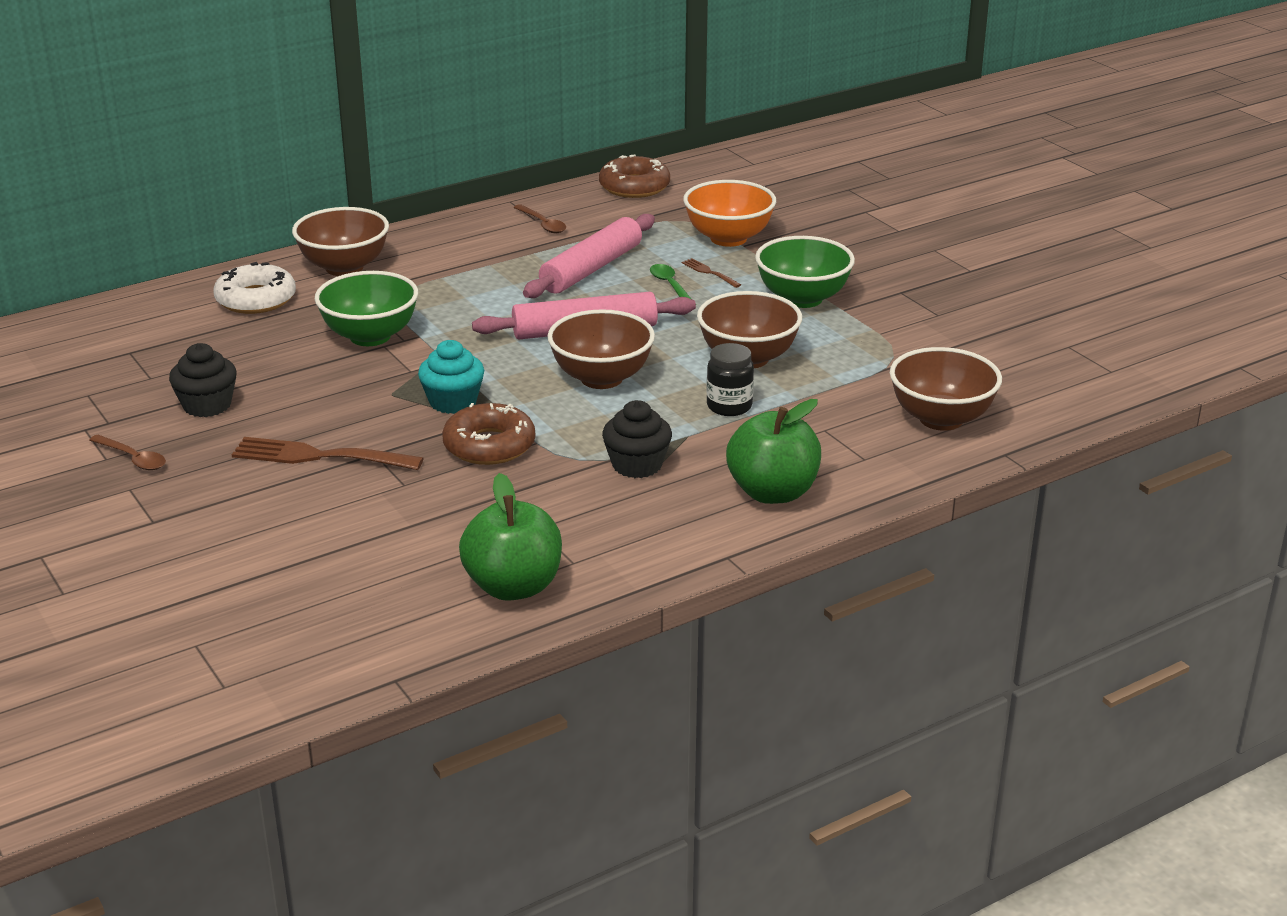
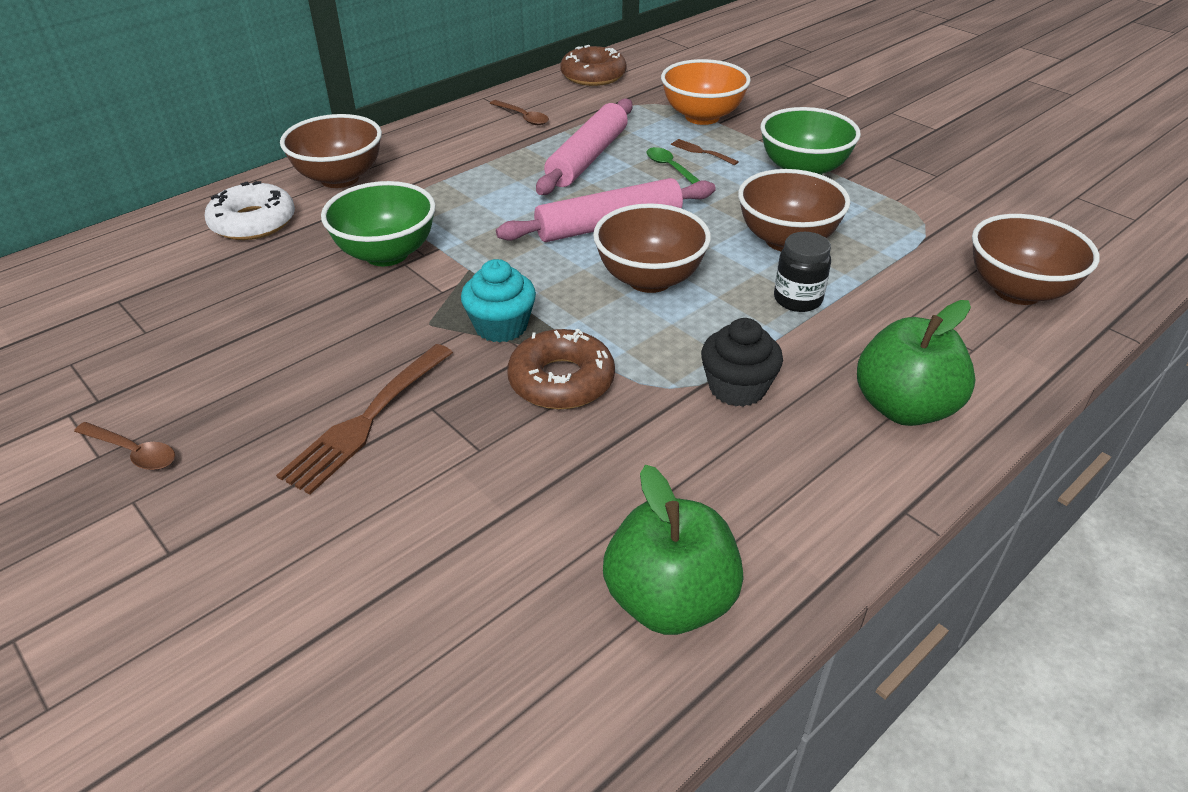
camera: 10 degrees left, 10 degrees up
(207, 405) = (217, 362): black cupcake -> none
(320, 456) = (367, 420): brown fork -> brown fork turned 60 degrees counterclockwise

